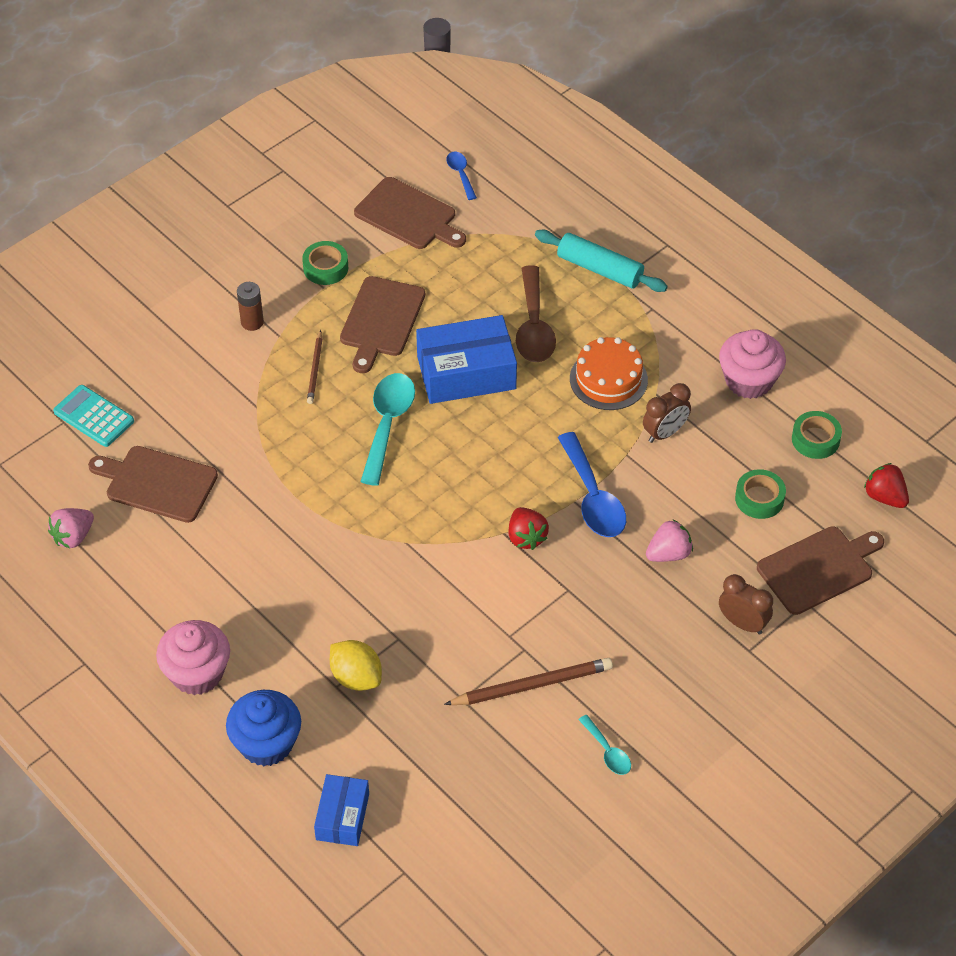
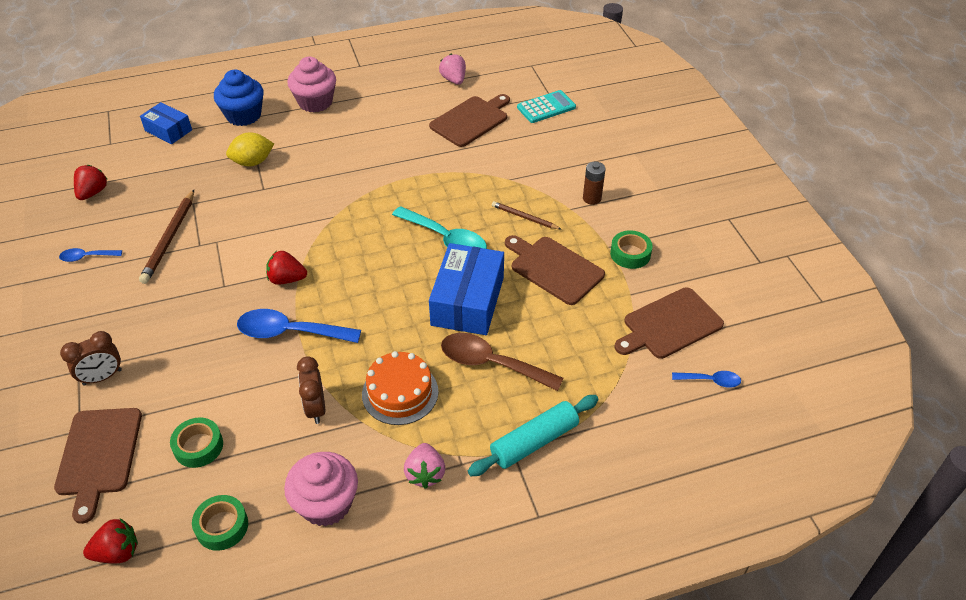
camera: 115 degrees right, 5 degrees down
(505, 823) = (93, 192): none -> red strawberry
(607, 751) = (87, 257): turquoise spoon -> blue spoon
(668, 554) = (201, 358): pink strawberry -> pink strawberry (425, 474)

